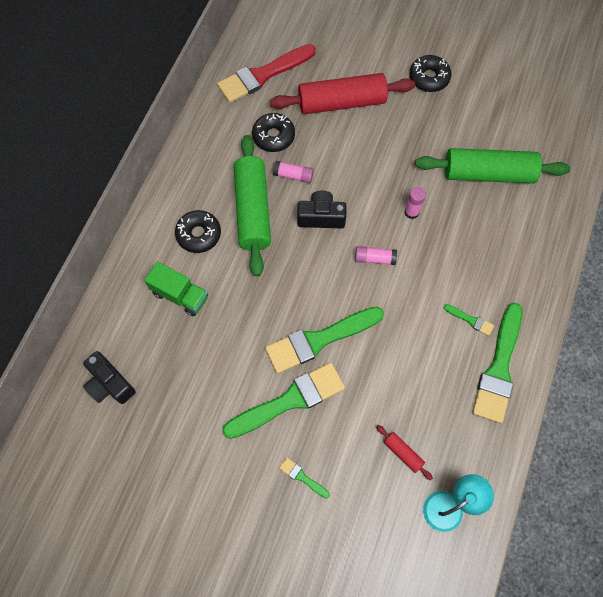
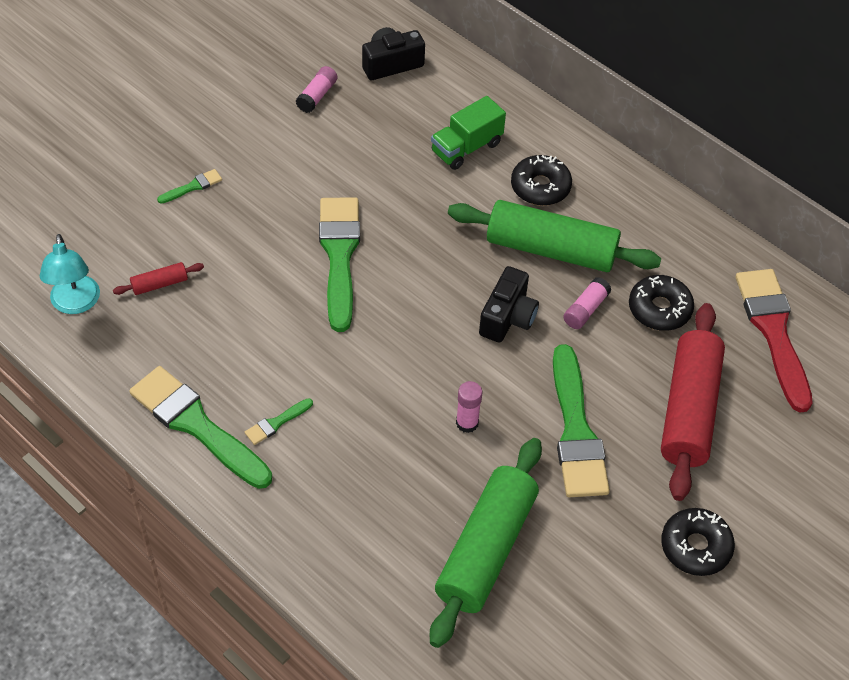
camera: 110 degrees right, 15 degrees down
(289, 400) = (283, 204): green brush -> green brush (576, 430)
(375, 258) = (418, 353): pink glue stick -> pink glue stick (317, 96)

